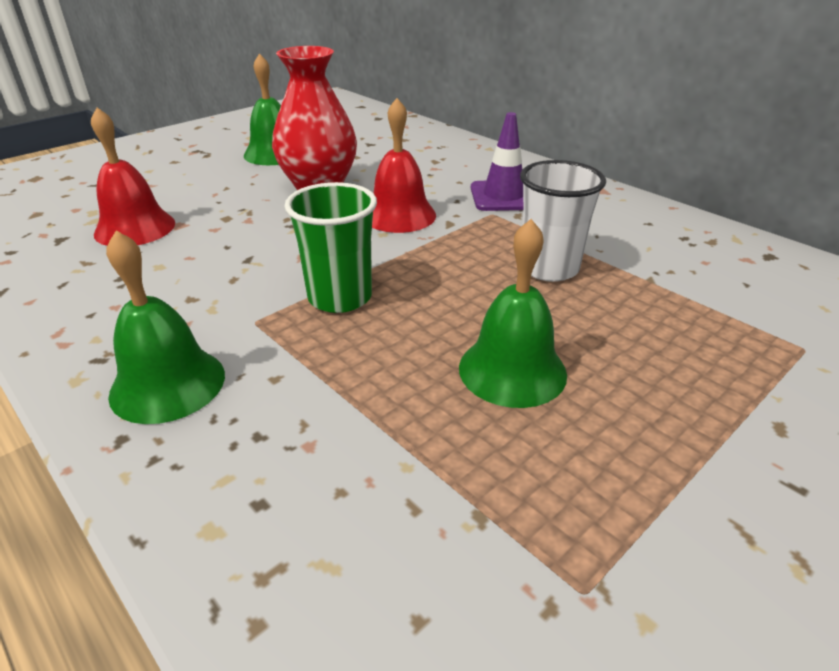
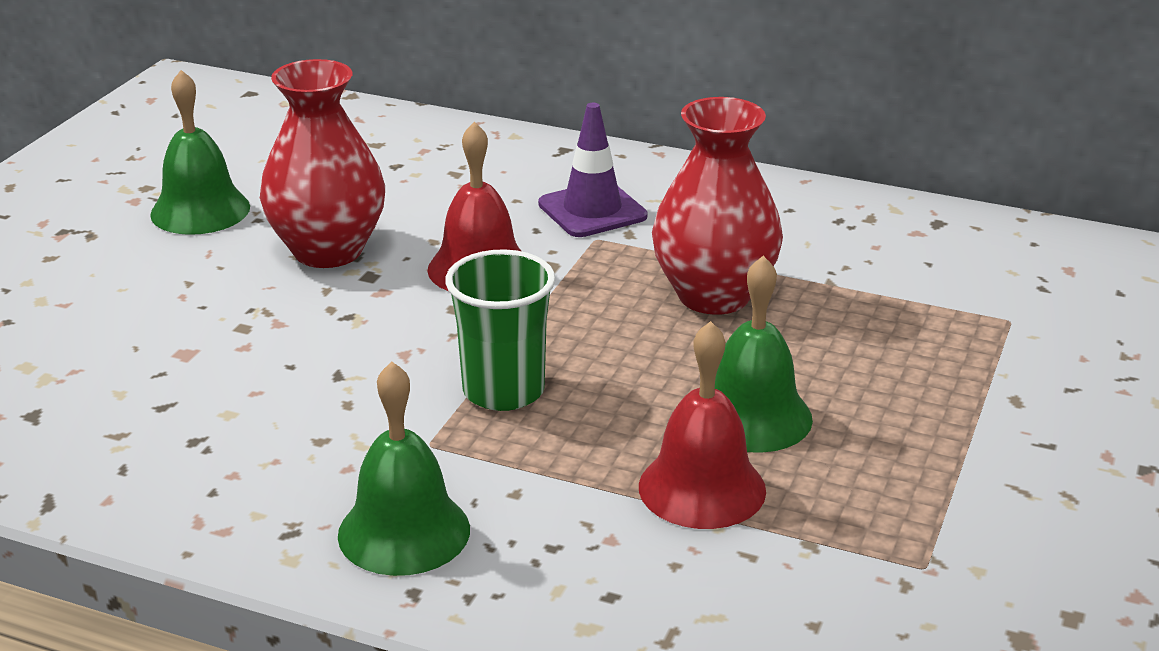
camera: 25 degrees left, 5 degrees down
(135, 228) = (127, 373): red bell -> red bell (702, 488)
(549, 268) = (714, 296): white cup -> red vase

